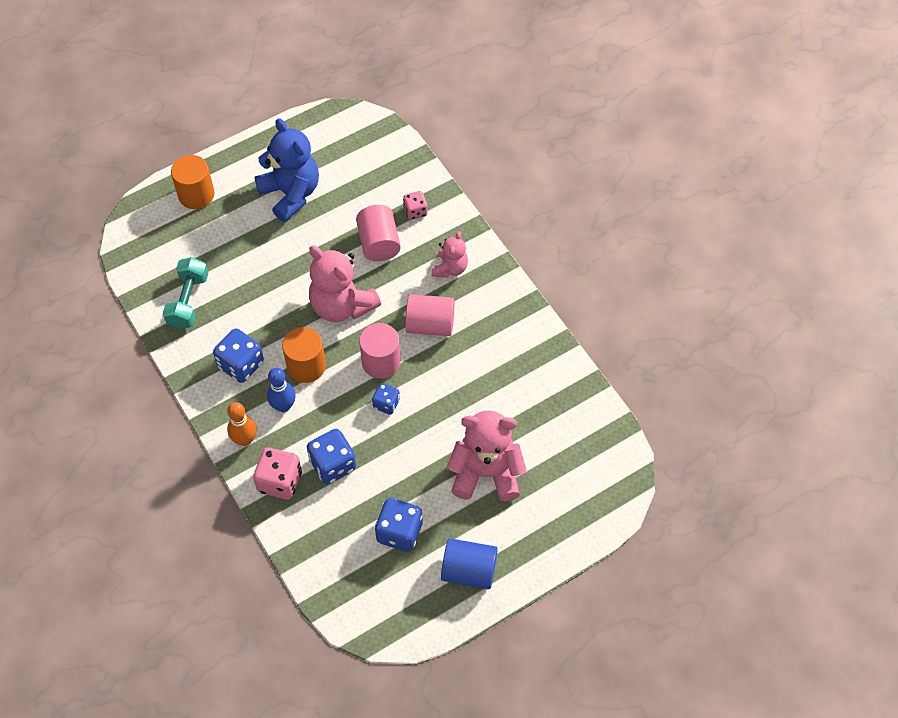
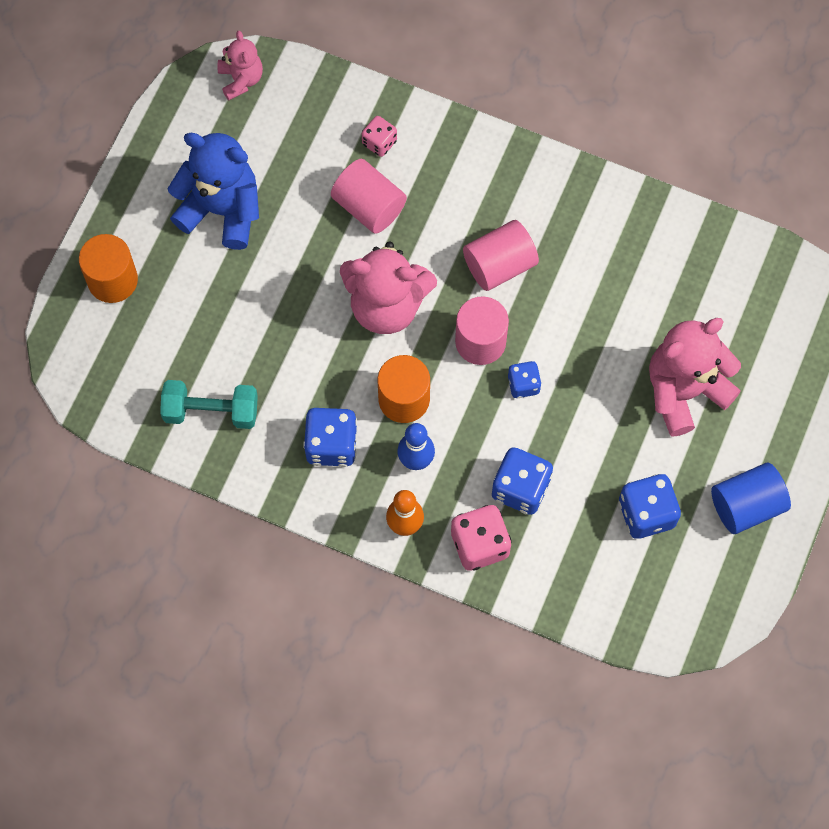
camera: 35 degrees left, 10 degrees up
(188, 301) = (211, 411): turquoise dumbbell -> turquoise dumbbell turned 60 degrees counterclockwise
(450, 268) = (470, 186): pink teddy bear -> pink teddy bear (241, 79)

